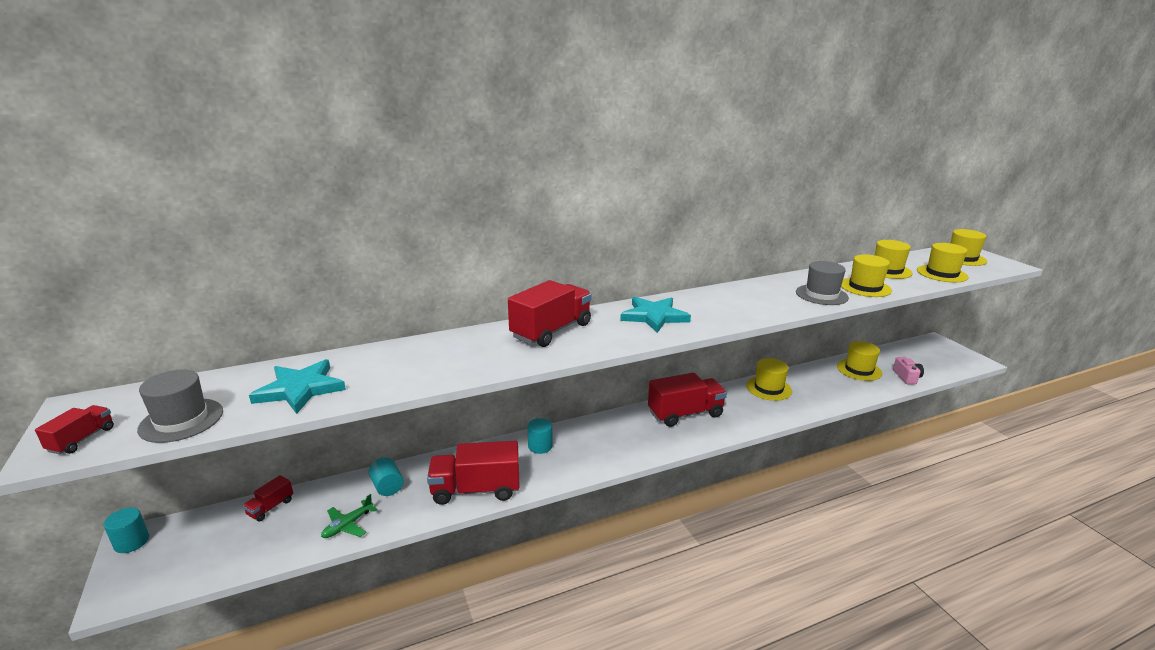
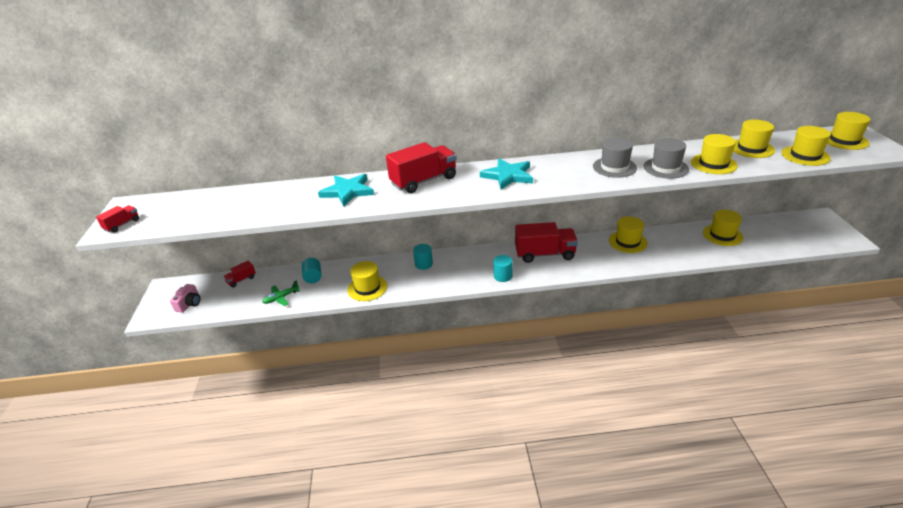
camera: 20 degrees right, 10 degrees up
(132, 542) = (164, 288): turquoise cylinder -> turquoise cylinder (503, 276)
(181, 420) = (173, 219): grey hat -> grey hat (614, 167)
(300, 389) = (244, 207): turquoise star -> turquoise star (348, 191)
(476, 490) = (367, 288): red truck -> yellow hat
(907, 377) = (765, 246): pink camera -> pink camera (189, 304)

